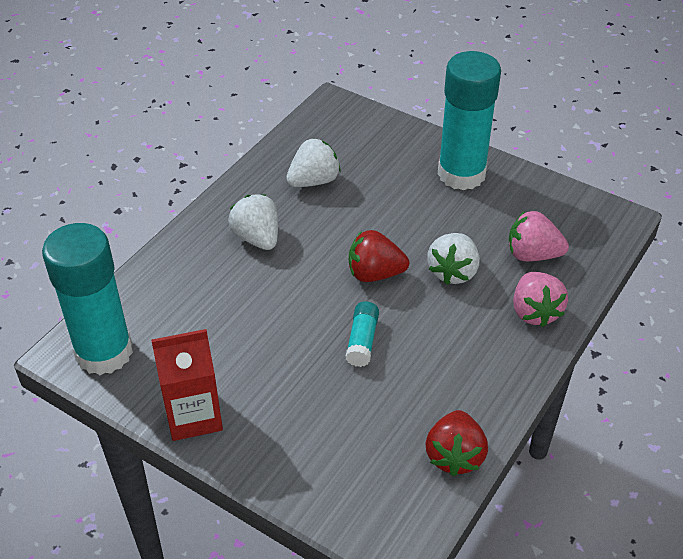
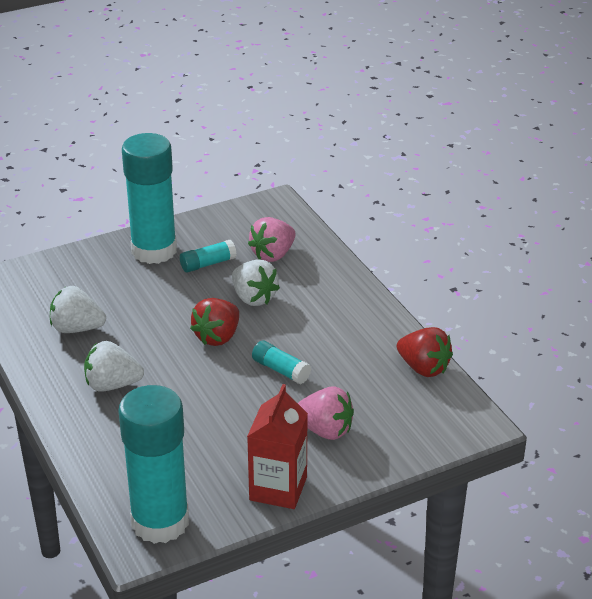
camera: 60 degrees left, 10 degrees down
(314, 181) = (77, 328): white strawberry -> white strawberry turned 75 degrees counterclockwise
(475, 217) = (208, 264): none -> turquoise glue stick
(534, 312) = (328, 278): pink strawberry -> pink strawberry (325, 430)

